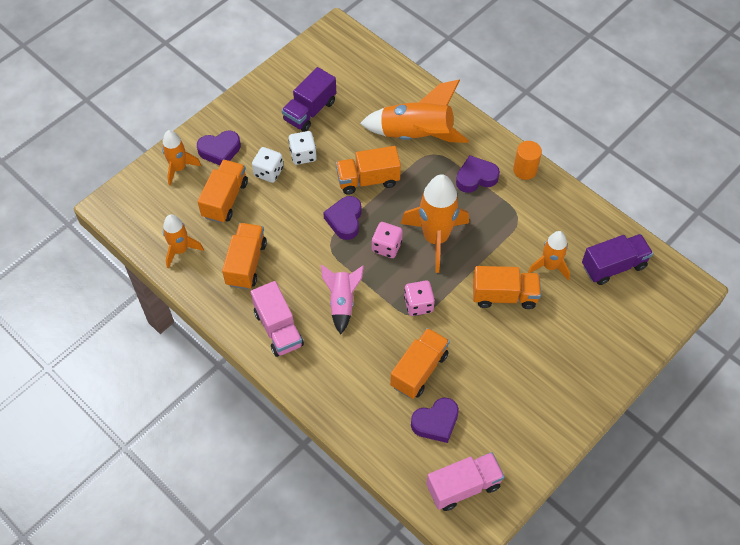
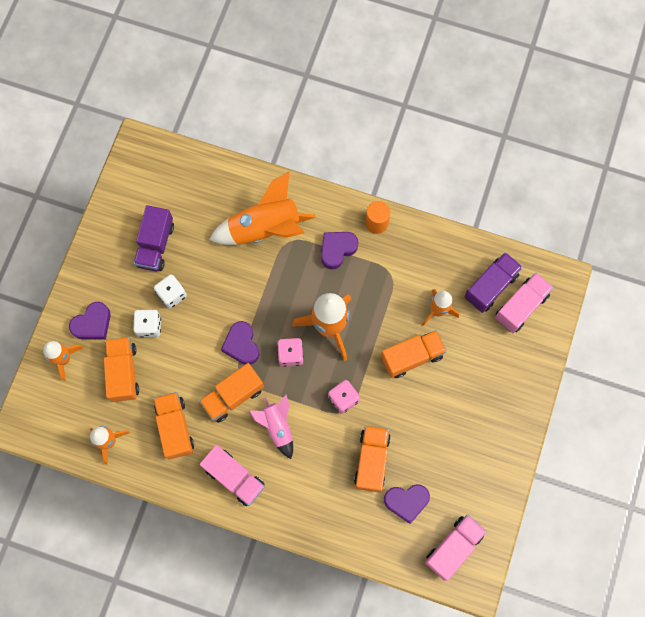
camera: 25 degrees left, 15 degrees up
(368, 180) = (243, 294): orange truck -> orange truck (233, 396)
(436, 422) = (406, 501): purple heart -> purple heart turned 45 degrees clockwise
(637, 296) = (521, 307): none -> pink truck

